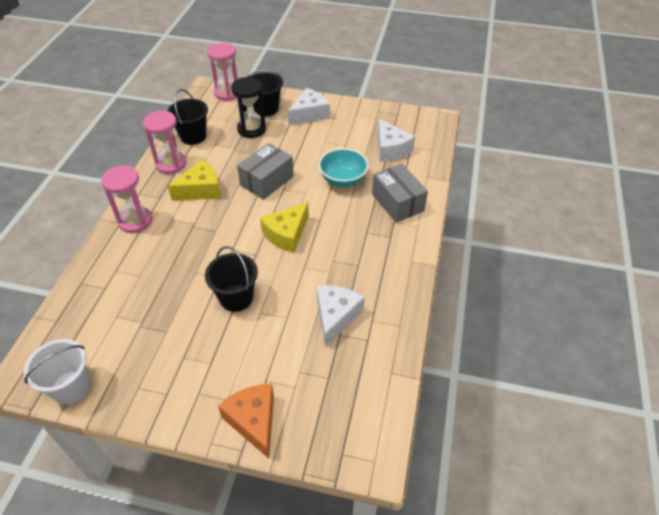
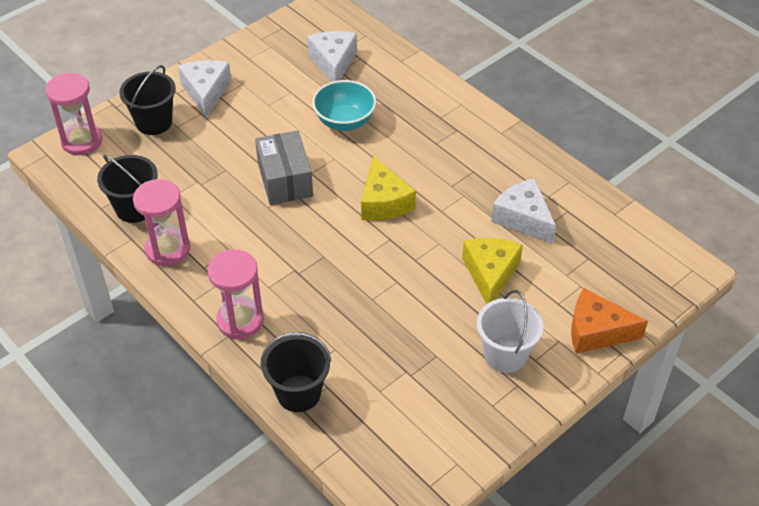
camera: 55 degrees left, 0 degrees up
(71, 387) = (448, 462): white bucket -> white bucket (505, 355)
(201, 190) = (243, 241): yellow cheese -> yellow cheese (490, 274)
(236, 298) = (438, 281): black bucket -> black bucket (298, 393)
(251, 129) = (179, 152): black hourglass -> none
(390, 149) = (333, 62): white cheese -> white cheese turned 105 degrees counterclockwise
(397, 202) = (416, 100): grey box -> none

